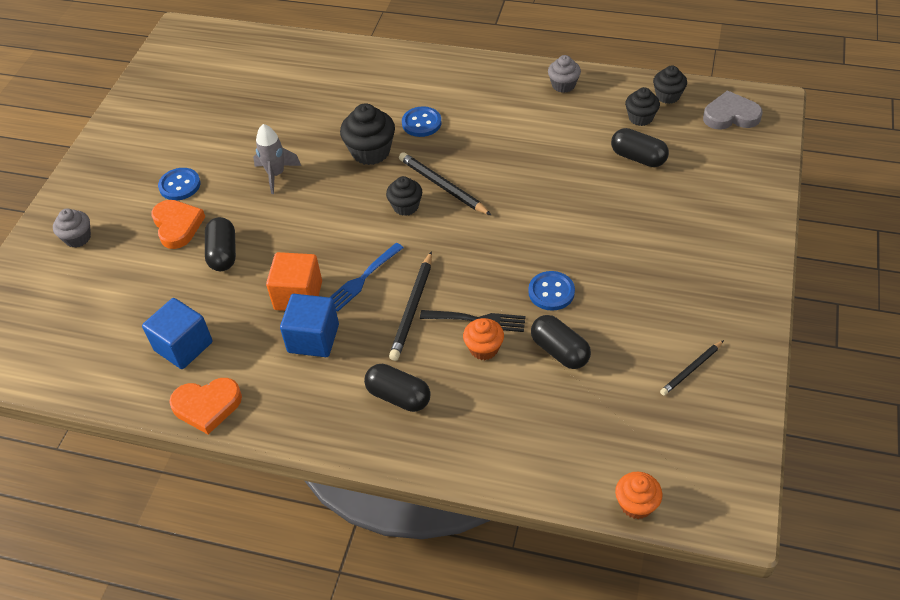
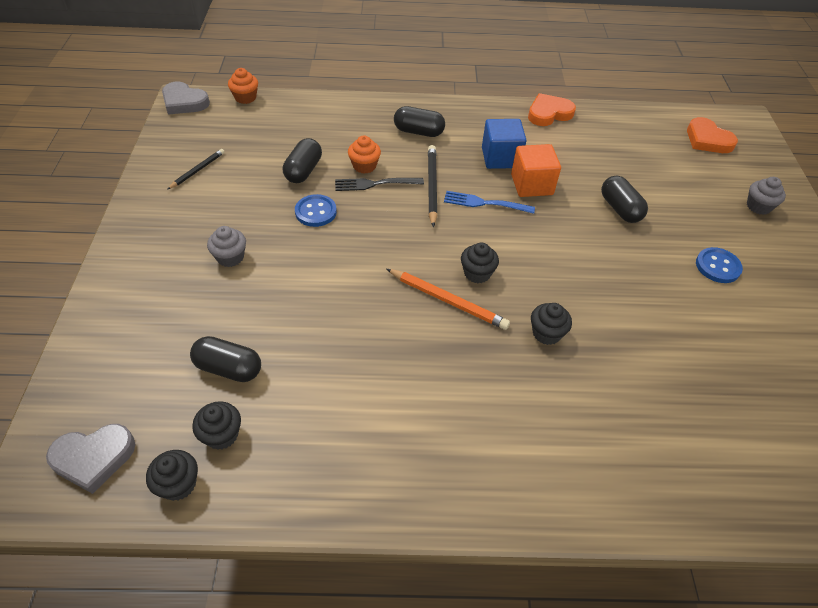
camera: 160 degrees right, 0 degrees up
(177, 226) = (682, 227): orange heart -> orange heart (707, 140)
(183, 346) = (594, 143): blue cube -> none
(276, 174) = (631, 291): grey rocket -> none
(363, 279) = (485, 203): blue fork -> blue fork turned 105 degrees counterclockwise
(370, 152) = (546, 333): black cupcake -> black cupcake, size x0.63
(421, 123) = (506, 384): blue button -> none
(442, 186) = (448, 301): black pencil -> orange pencil
(559, 351) = (303, 171): black capsule -> black capsule turned 75 degrees clockwise
(563, 85) = (333, 483): grey cupcake -> grey cupcake (230, 257)
(730, 508) = (184, 102): none -> grey heart

